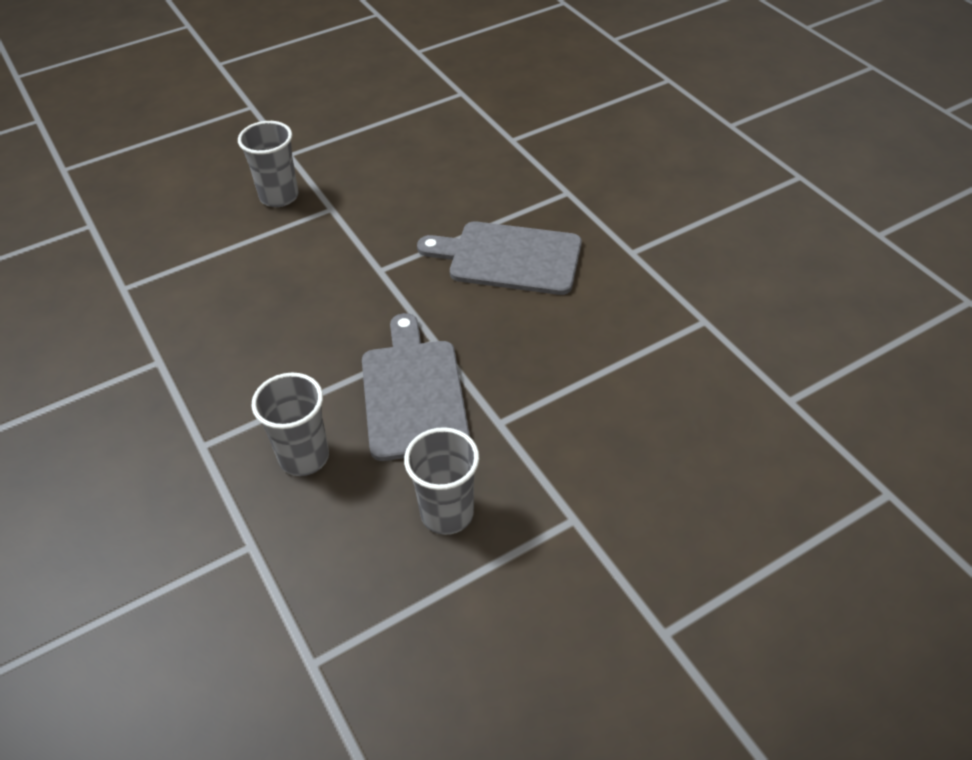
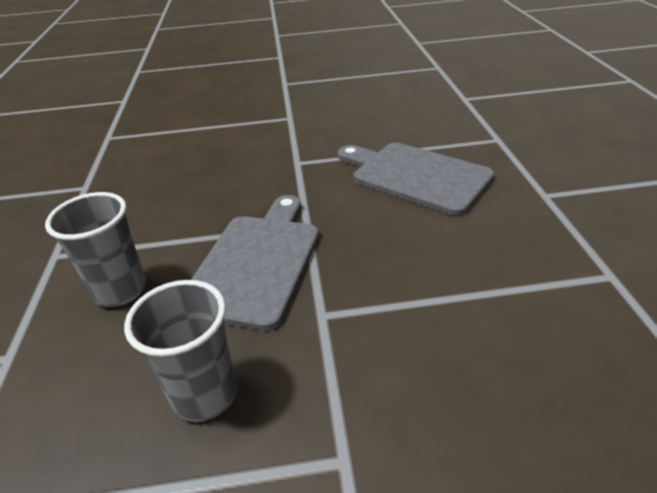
camera: 25 degrees right, 10 degrees down
(279, 196) = (258, 105): grey cup -> none

